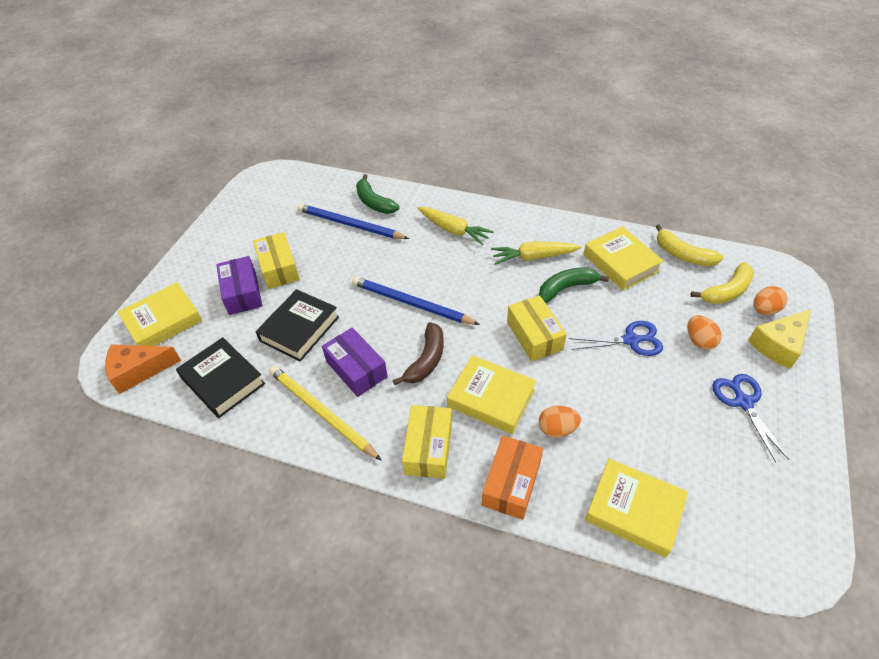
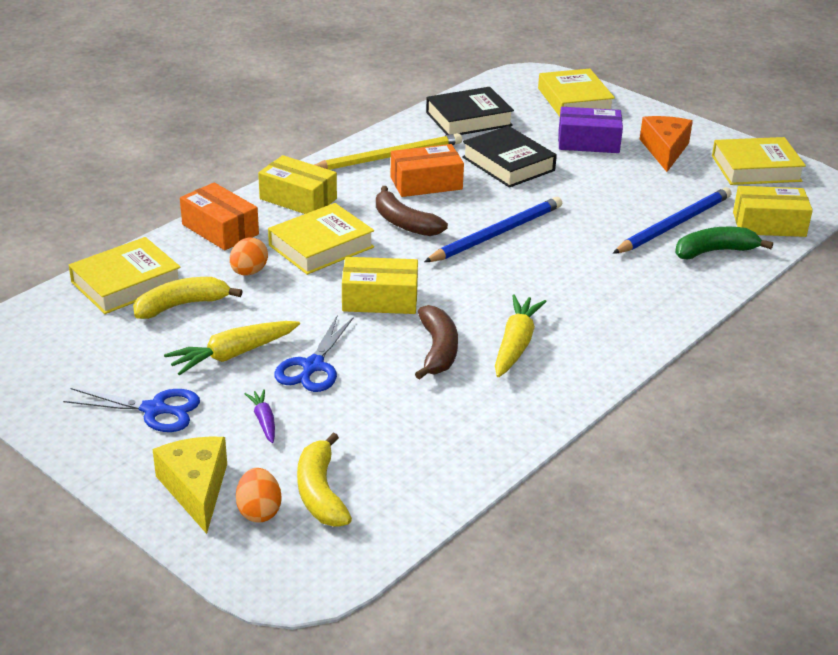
camera: 110 degrees right, 15 degrees down
(139, 370) = (515, 85): orange cheese -> orange cheese (665, 150)
(279, 268) = (617, 167): yellow box -> yellow box (769, 224)
(356, 369) = (426, 183): purple box -> orange box
(453, 230) = (615, 297): yellow carrot -> yellow carrot (233, 354)
(566, 288) = (438, 350): green banana -> brown banana
(621, 263) = (451, 417): yellow book -> yellow book (756, 168)
(682, 255) = (423, 486): yellow banana -> yellow banana (182, 305)
(699, 341) = (264, 421): orange egg -> purple carrot

